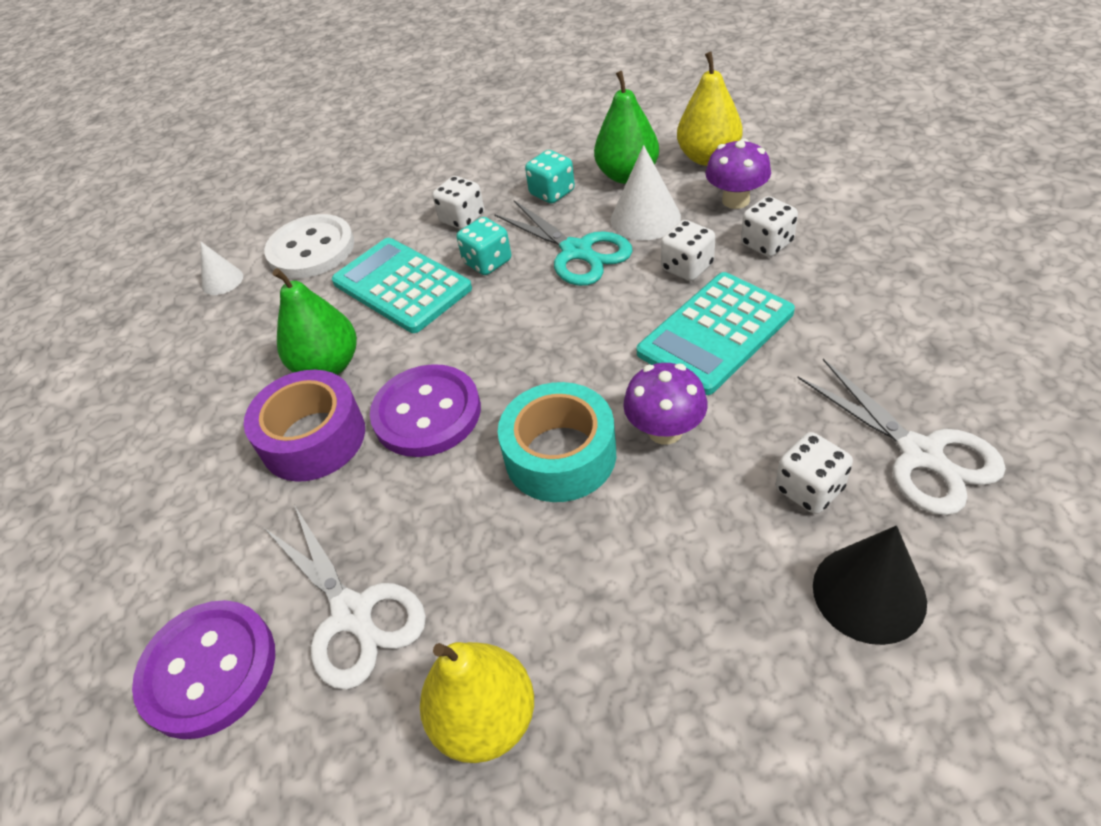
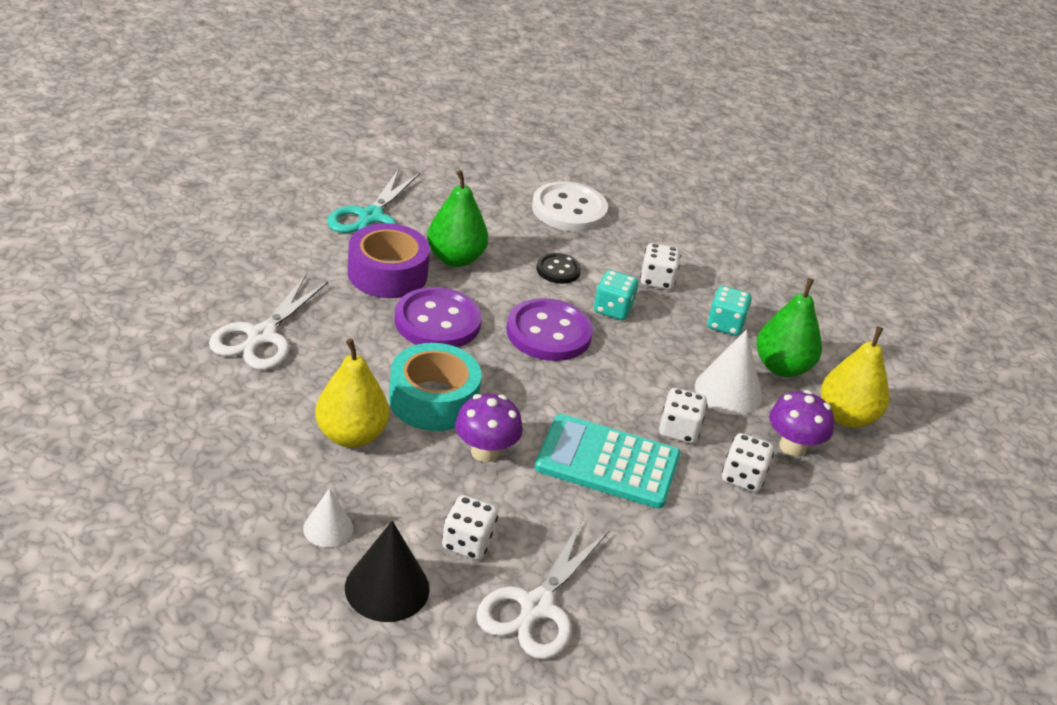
camera: 50 degrees right, 10 degrees down
(208, 670) = (201, 289): purple button -> purple button (549, 333)
(222, 281) = (509, 177): white cone -> white cone (328, 528)
(402, 285) = (558, 270): turquoise calculator -> black button
(485, 719) = (216, 415): yellow pear -> yellow pear (351, 435)
(576, 251) = (657, 358): turquoise scissors -> turquoise scissors (371, 217)

